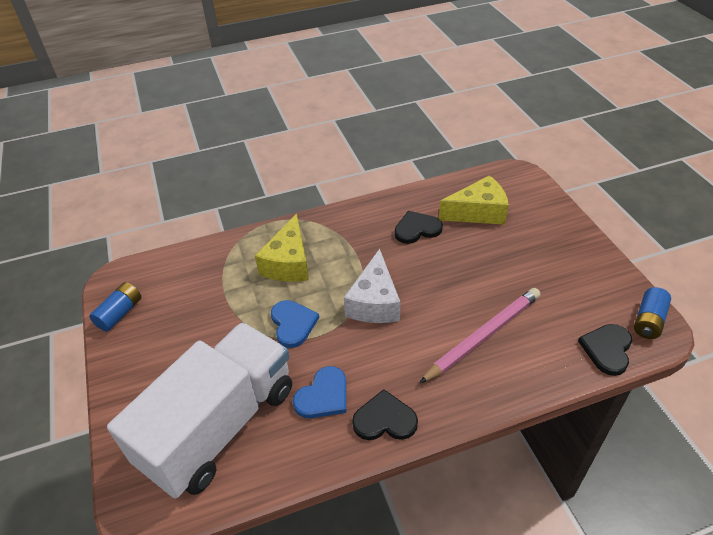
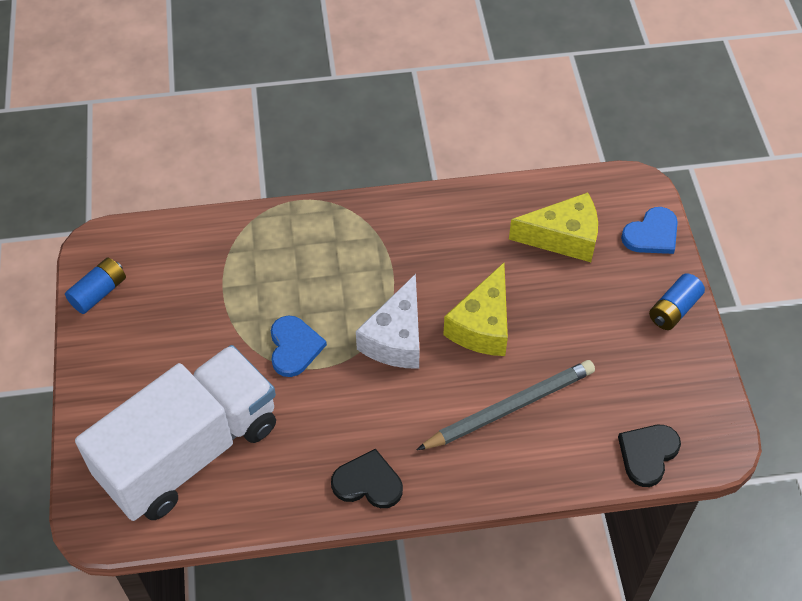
camera: 10 degrees right, 10 degrees up
(288, 263) = (307, 264): yellow cheese -> yellow cheese (482, 325)
(323, 396) = (308, 441): blue heart -> blue heart (652, 234)
(417, 229) = (477, 247): black heart -> none
(483, 336) = (510, 408): pink pencil -> grey pencil
(648, 321) = (713, 429): blue battery -> blue battery (673, 309)

